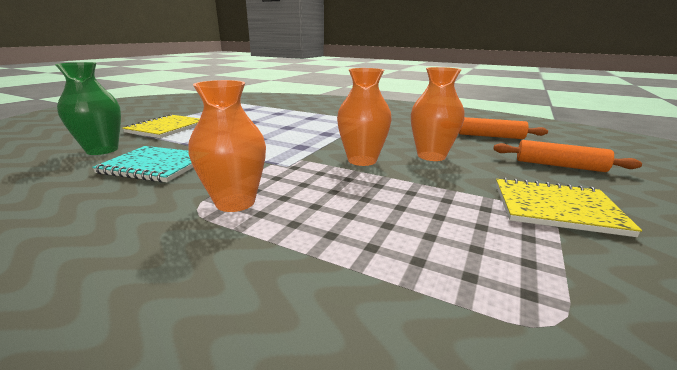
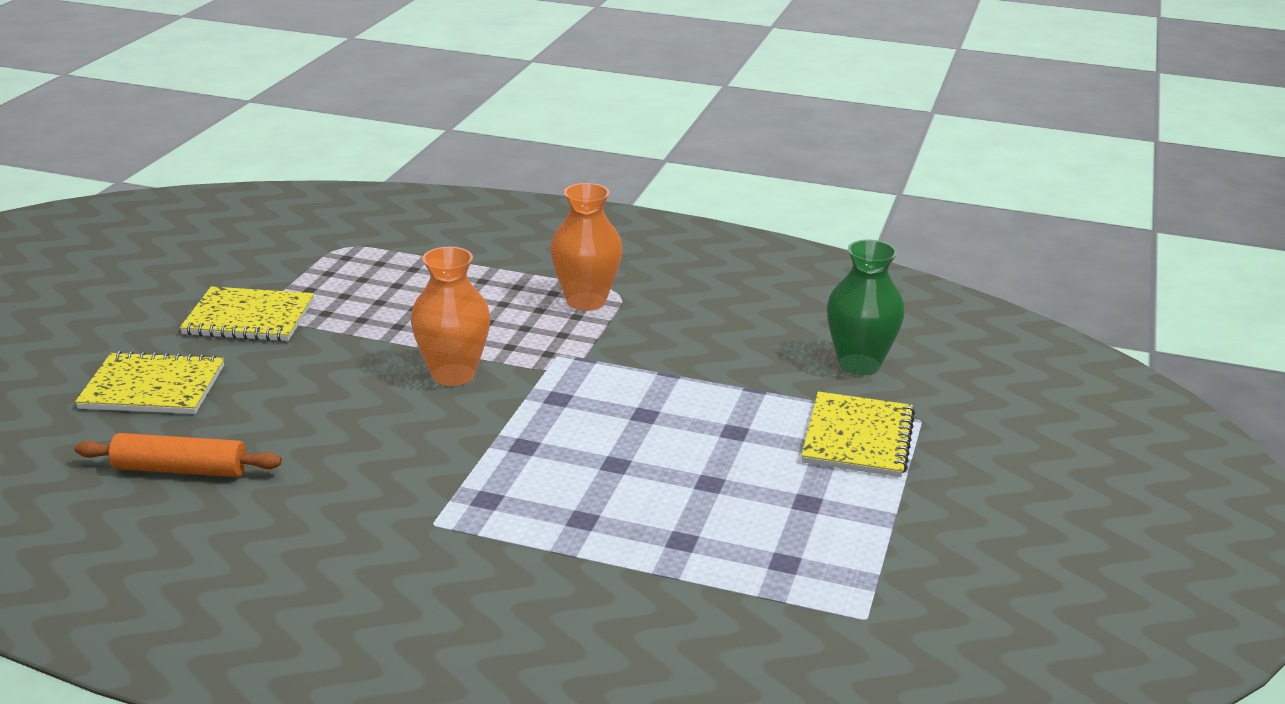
camera: 170 degrees right, 5 degrees up
(155, 166) = (735, 341): turquoise notebook -> none
(431, 156) = (340, 393): orange vase -> none
(559, 165) = (153, 387): orange rolling pin -> yellow notebook

